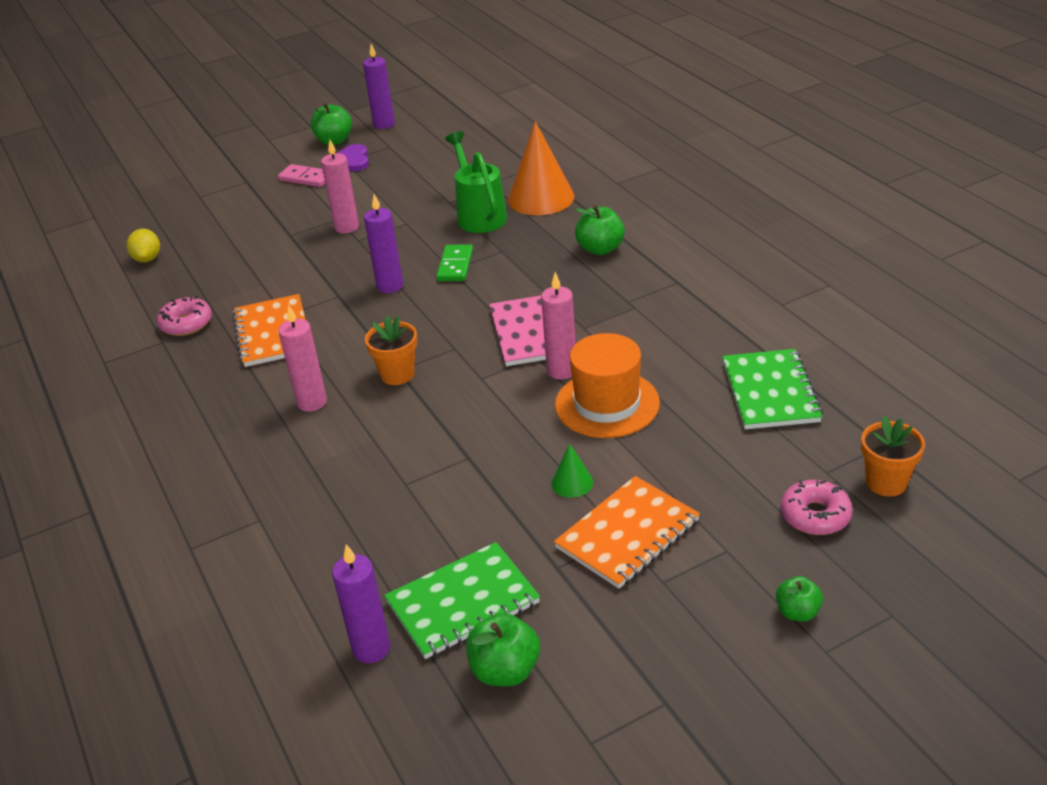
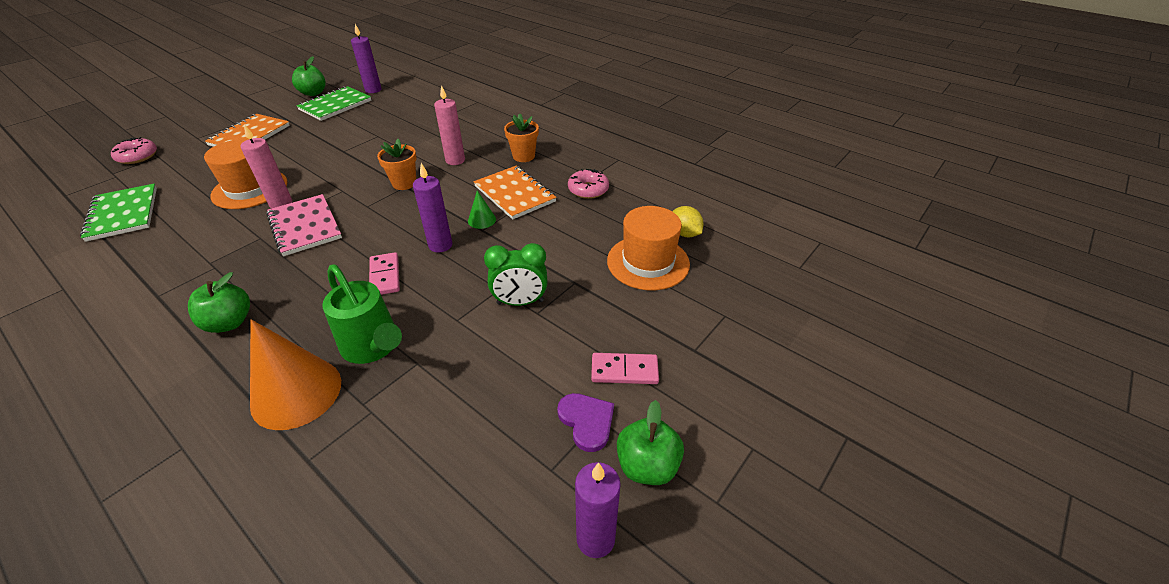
camera: 155 degrees right, 5 degrees up
(211, 240) = (648, 262): none -> orange hat
(347, 227) = (520, 302): pink candle -> green clock
(455, 265) = (385, 276): green domino -> pink domino
(572, 482) = (278, 149): green cone -> green cone (482, 220)
(797, 612) = (171, 124): green apple -> none
(886, 482) = (80, 176): orange flower pot -> orange flower pot (523, 156)

